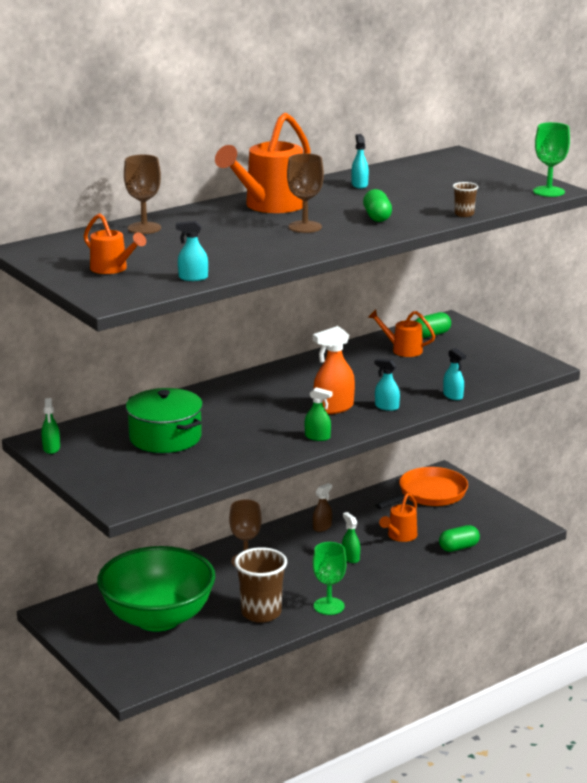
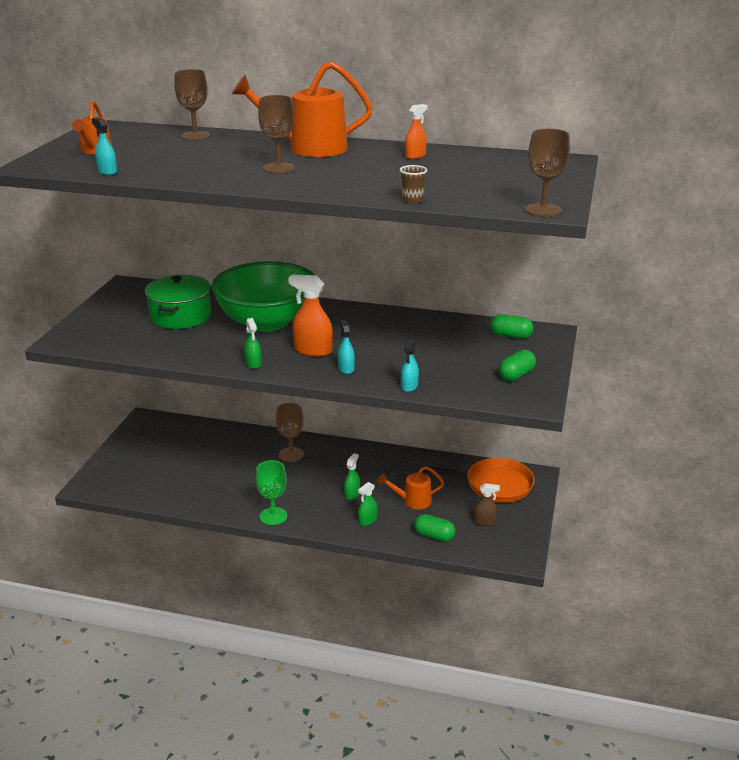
camera: 50 degrees right, 5 degrees up
(51, 448) = (119, 291): green spray bottle -> green spray bottle (367, 520)
(158, 618) = (179, 457): green bowl -> green bowl (267, 322)
(261, 613) = (231, 492): brown cup -> none
(322, 527) = (378, 462): brown spray bottle -> brown spray bottle (484, 522)
(359, 185) = (415, 156): turquoise spray bottle -> orange spray bottle
(377, 217) = (346, 179): green capsule -> green capsule (516, 375)
(402, 350) = (461, 336): orange watering can -> none
(548, 191) = (543, 210): green goblet -> brown goblet

